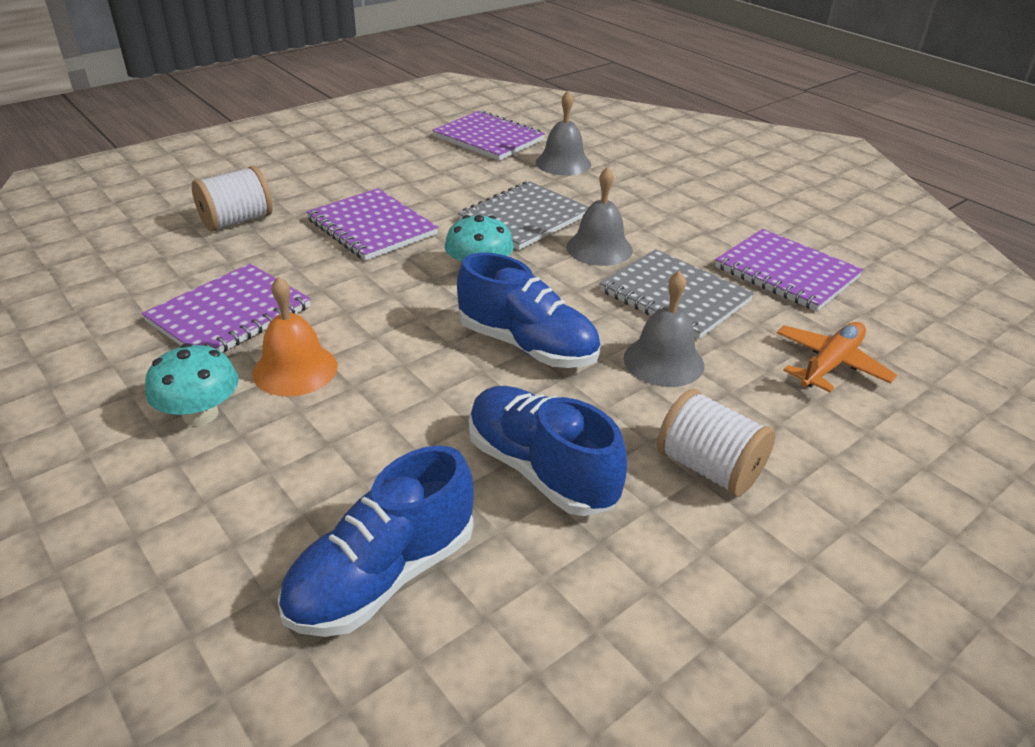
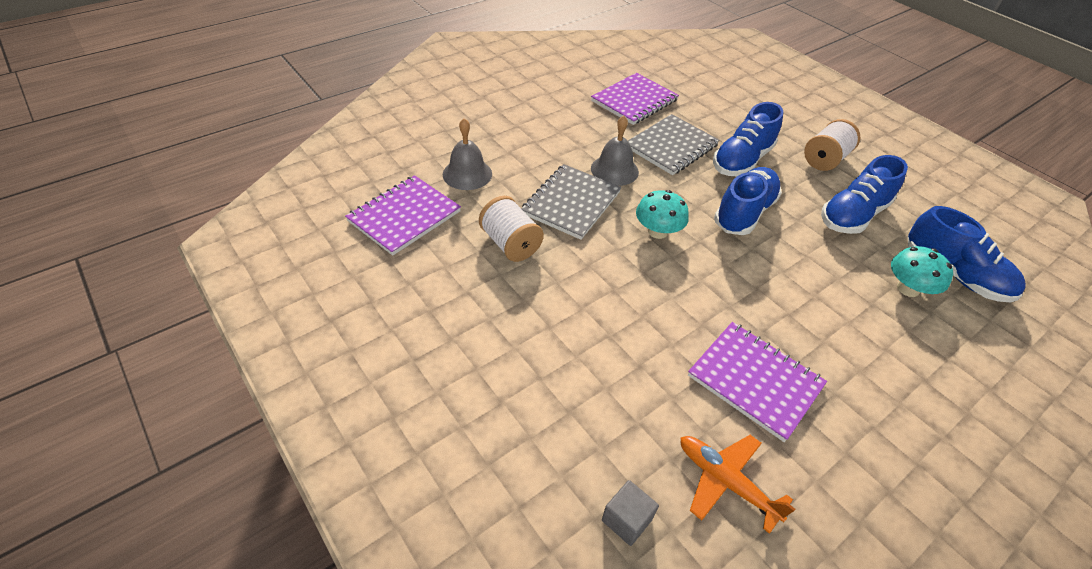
camera: 90 degrees left, 10 degrees up
(119, 232) = (626, 520): none -> grey cube
(200, 414) = (877, 376): turquoise mushroom -> turquoise mushroom (908, 288)
(237, 221) = (590, 405): white spool -> white spool (510, 244)
(295, 369) = (809, 328): orange bell -> none
(372, 227) = (594, 296): purple notebook -> none
(524, 218) = (571, 203): grey notebook -> grey notebook turned 75 degrees clockwise
(663, 361) = (741, 160): grey bell -> blue shoe
(830, 364) = (725, 106): orange plane -> orange plane (725, 481)

